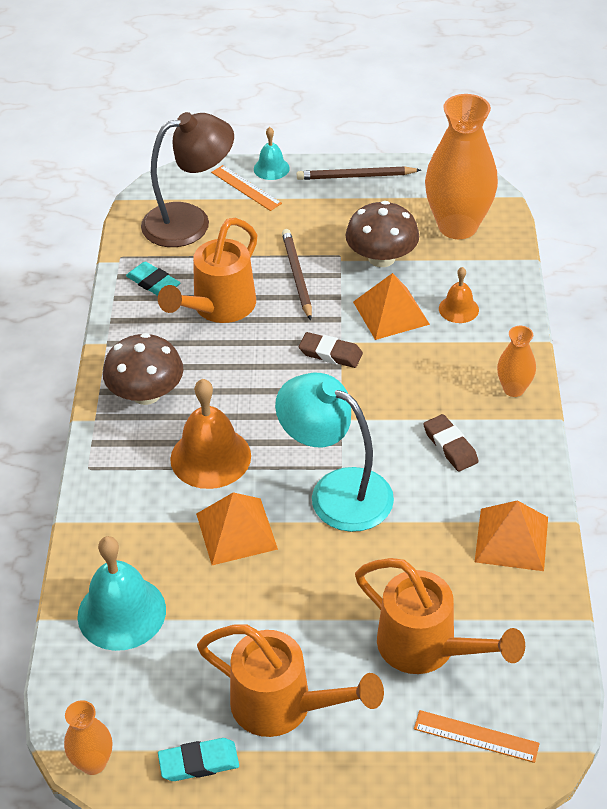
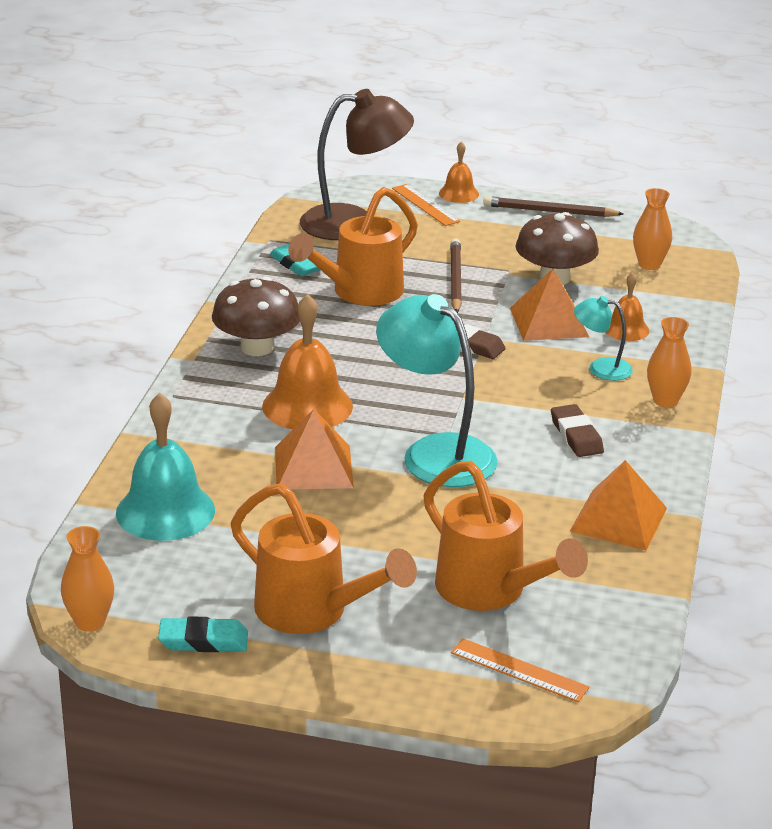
camera: 10 degrees right, 15 degrees down
(271, 168) = (458, 193): turquoise bell -> orange bell
(449, 360) = (601, 368): none -> turquoise lamp
(457, 226) = (649, 265): orange vase -> orange vase, size x0.48

